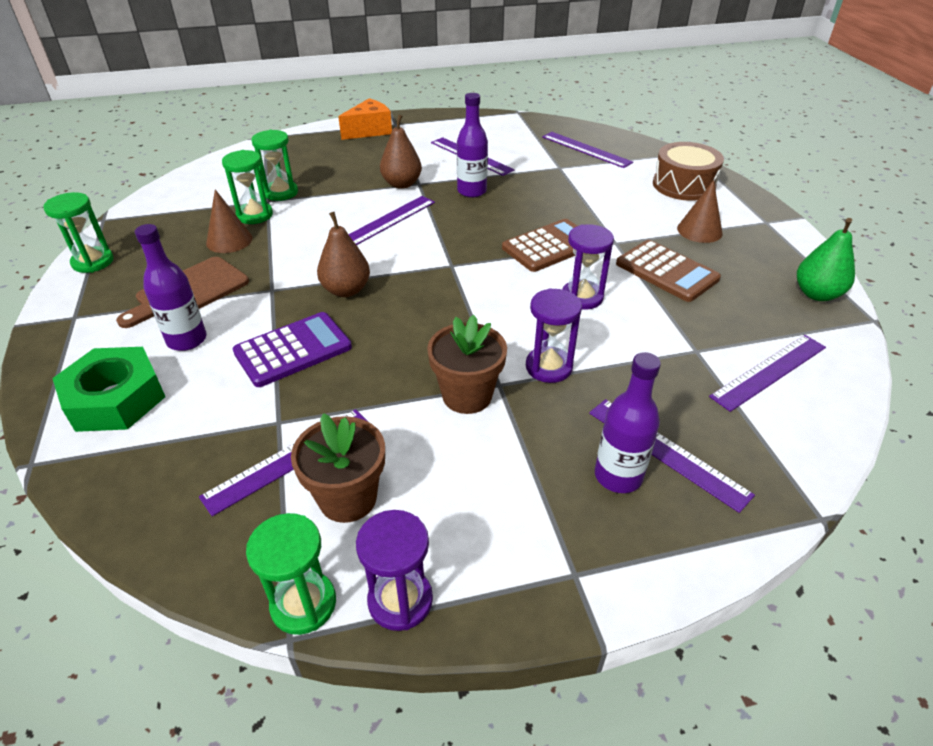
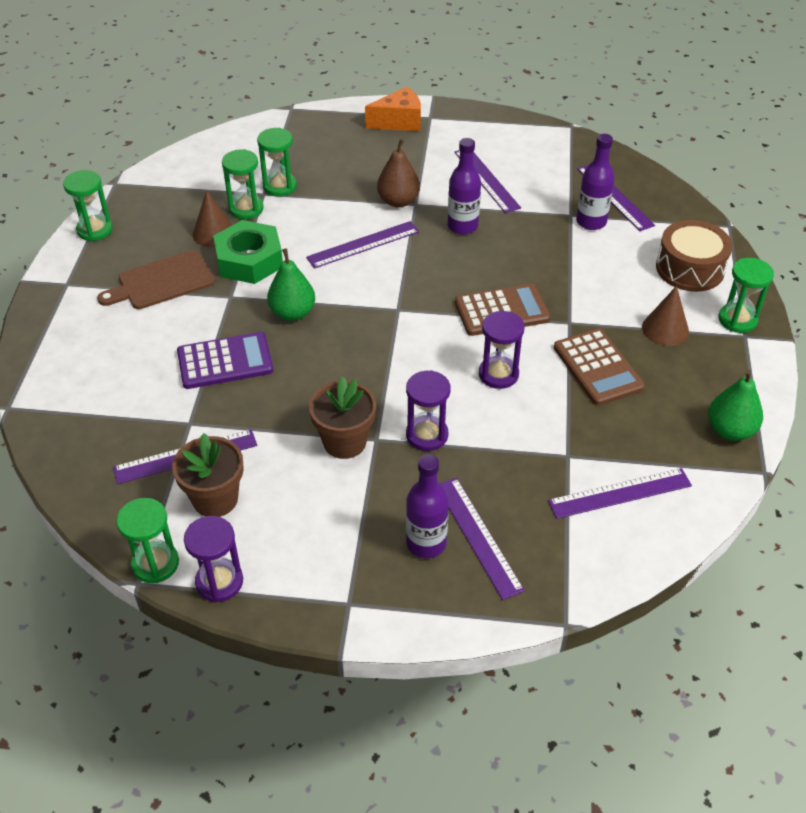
camera: 20 degrees right, 5 degrees up
(116, 398) = (78, 369): green nut -> green nut (249, 260)
(187, 340) = (146, 329): purple bottle -> purple bottle (591, 222)
(346, 290) = (292, 313): brown pear -> green pear
(750, 212) = (737, 320): none -> green hourglass

